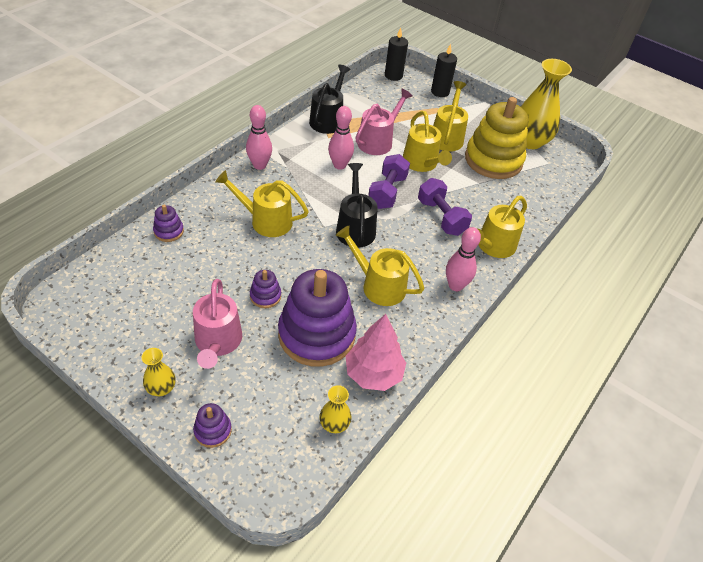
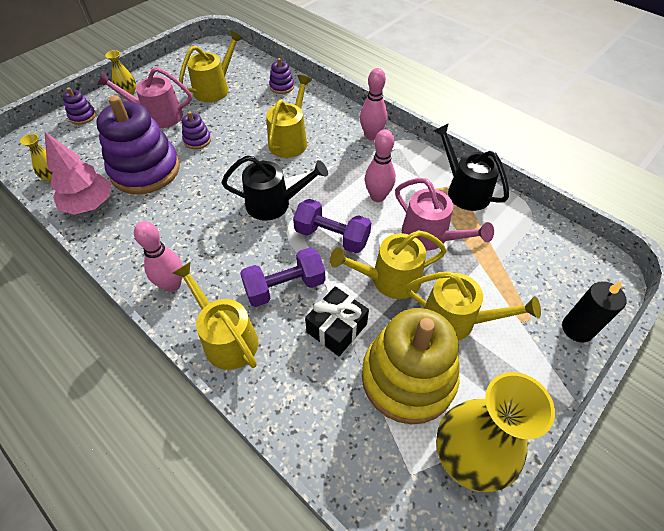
camera: 100 degrees right, 5 degrees up
(328, 120) = (464, 190): black watering can -> black watering can turned 150 degrees counterclockwise
(379, 285) = (190, 217): yellow watering can -> yellow watering can (215, 88)
(393, 76) = (598, 269): black candle -> none
(468, 190) = (336, 328): none -> black gift

